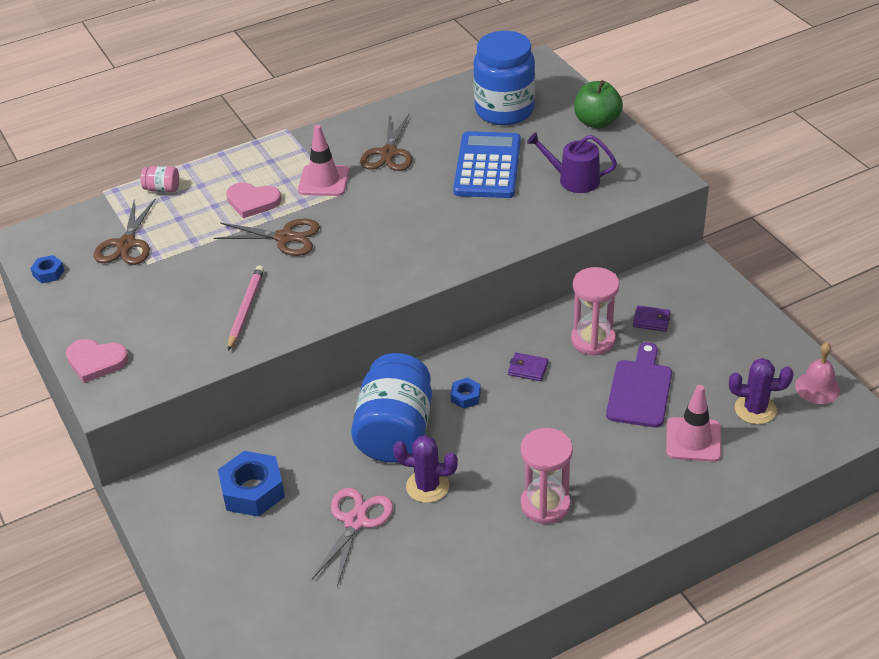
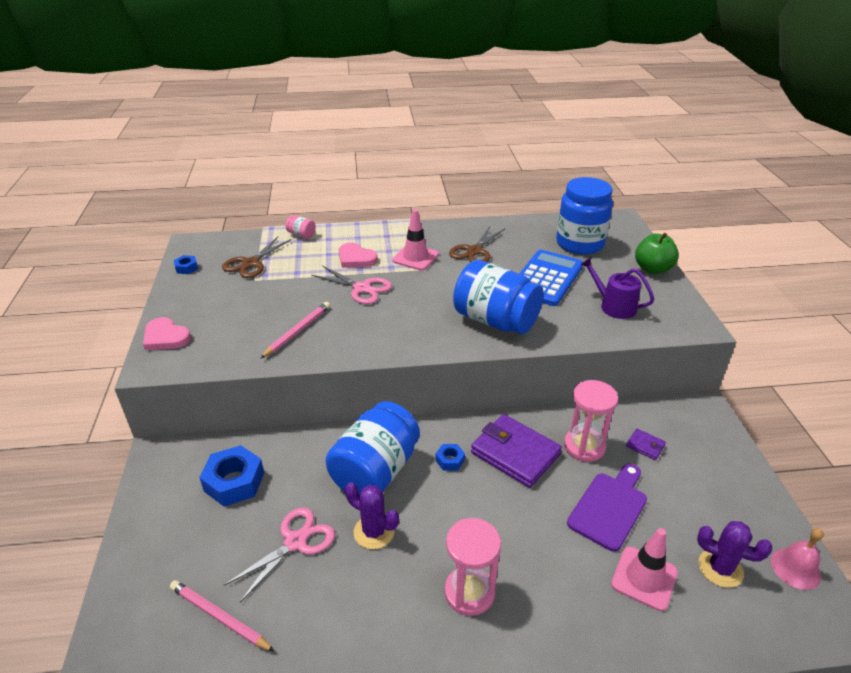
camera: 20 degrees right, 5 degrees down
(285, 237) = (362, 288): brown scissors -> pink scissors
(325, 605) = (220, 617): none -> pink pencil
(457, 232) = (495, 320): none -> blue jar
(528, 369) = (515, 453): purple wallet -> purple wallet, size x2.24

